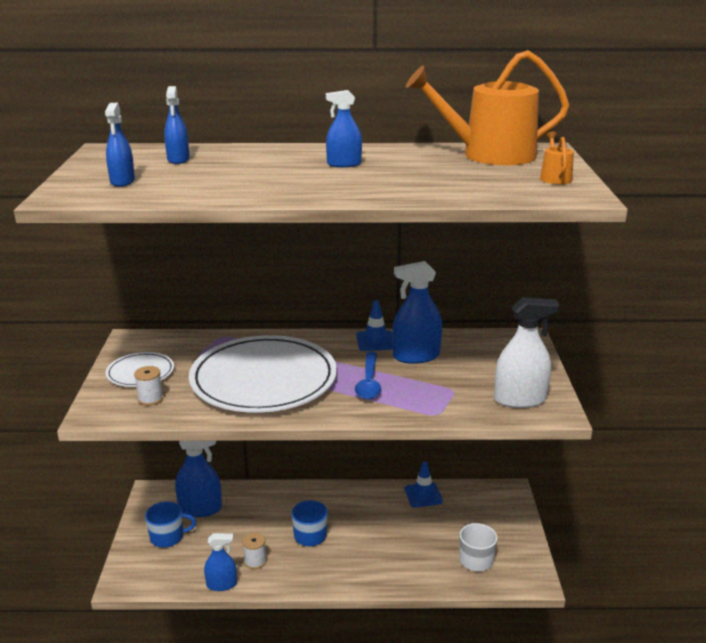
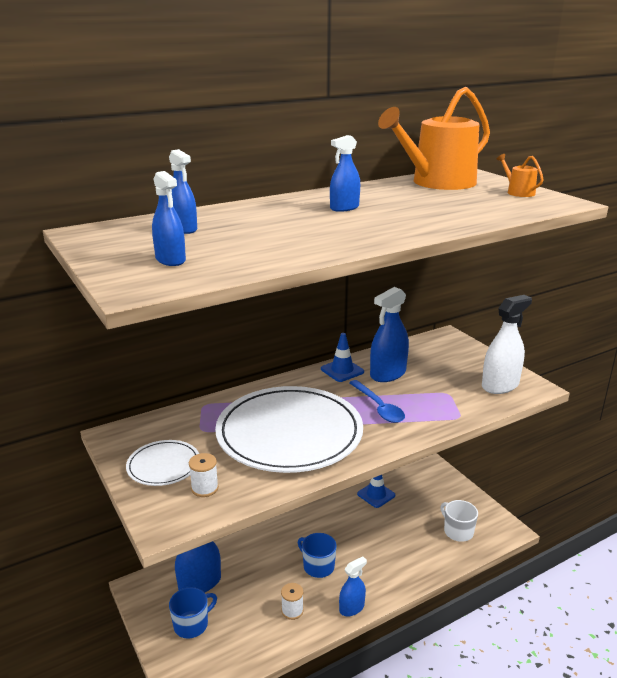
camera: 30 degrees left, 0 degrees up
(221, 584) = (281, 646): blue spray bottle -> blue spray bottle (351, 608)

